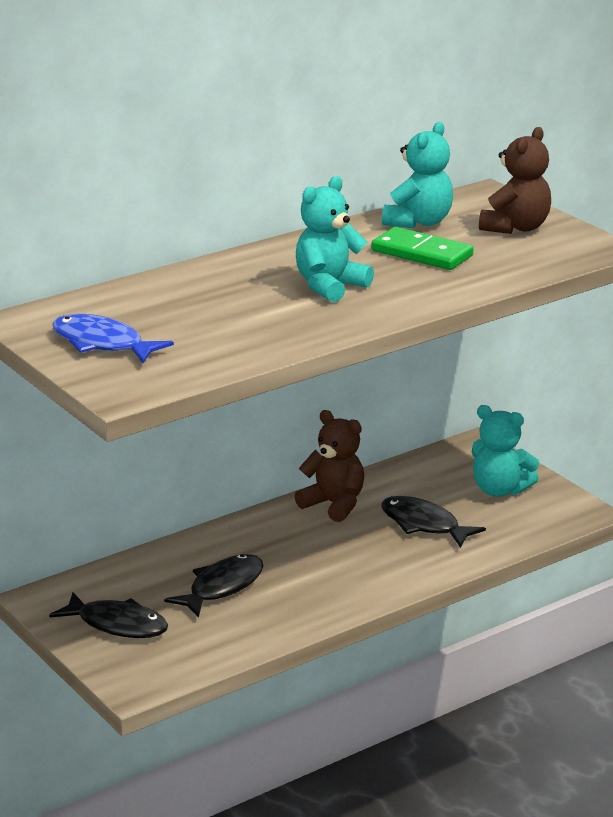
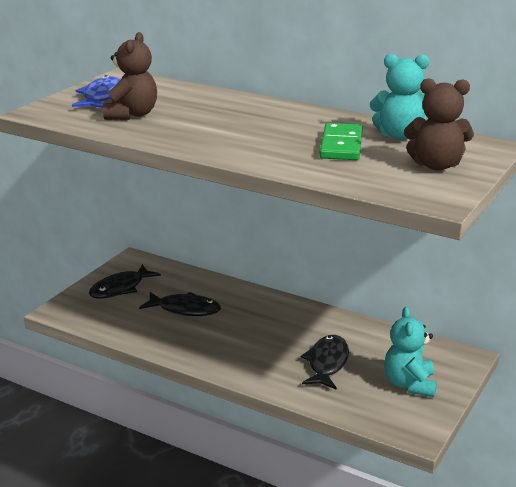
camera: 65 degrees right, 0 degrees up
(117, 625) = (120, 288): black fish -> black fish turned 45 degrees clockwise
(330, 286) = (248, 131): turquoise teddy bear -> none
(334, 504) = (321, 322): brown teddy bear -> brown teddy bear (131, 115)

